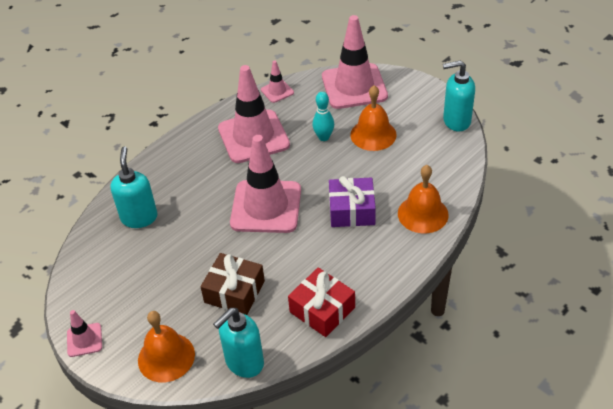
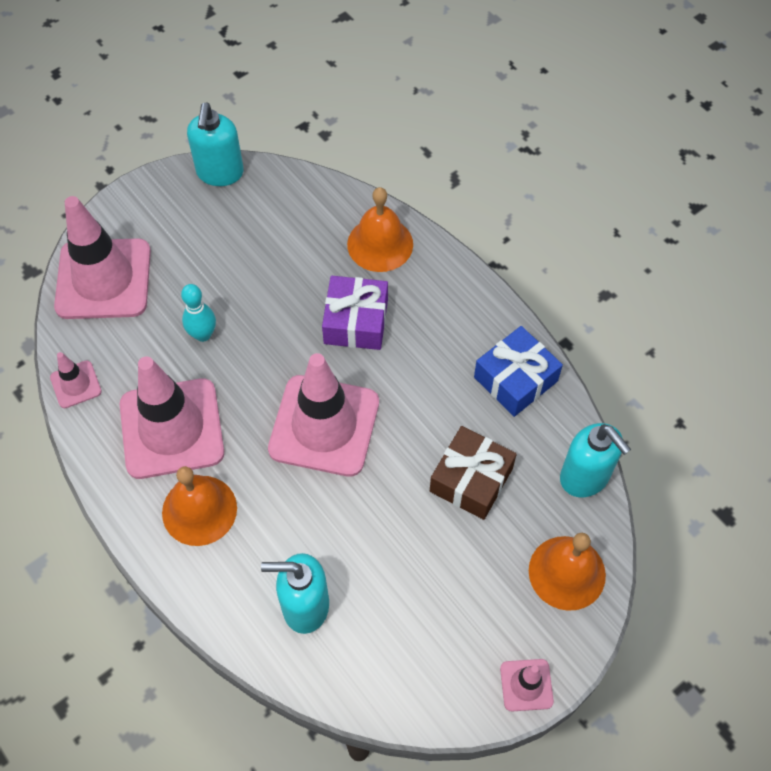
camera: 85 degrees left, 15 degrees up
(322, 310) = (515, 379): red gift -> blue gift
(373, 134) = (216, 272): orange bell -> orange bell (199, 510)

